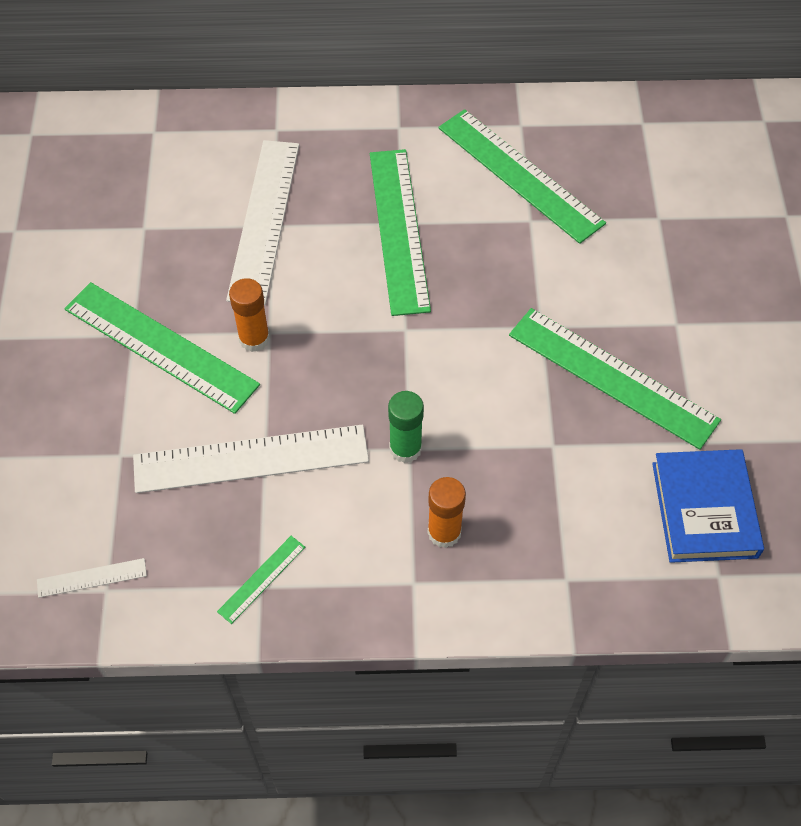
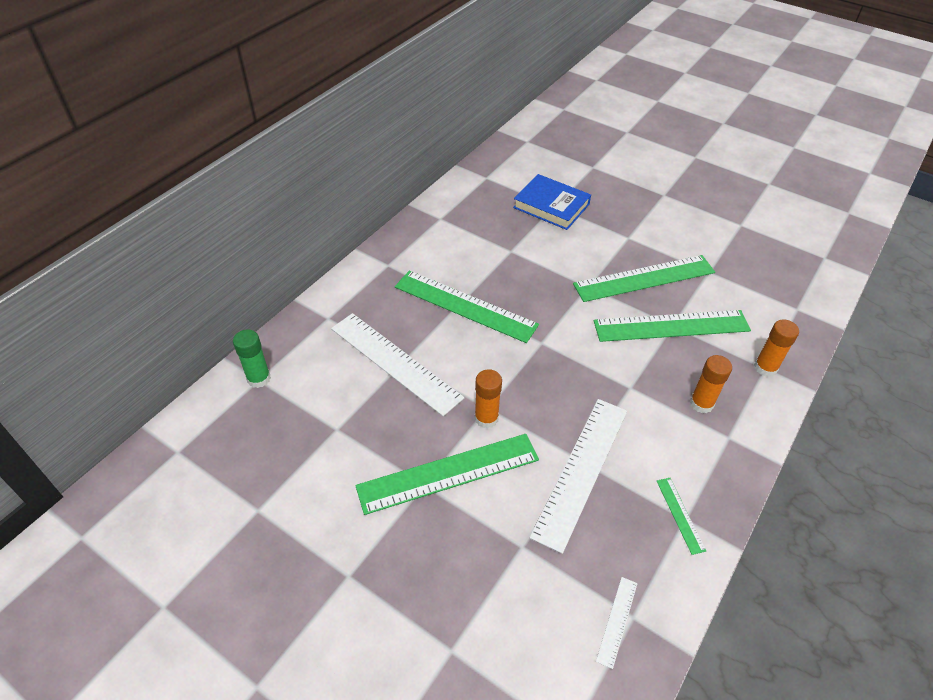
camera: 55 degrees left, 10 degrees down
(405, 448) = (629, 389): green glue stick -> green glue stick (259, 378)
(520, 175) = (475, 237): green ruler -> green ruler (671, 326)
(566, 579) = (765, 368): none -> orange glue stick
(704, 510) = (753, 291): blue book -> blue book (551, 206)

